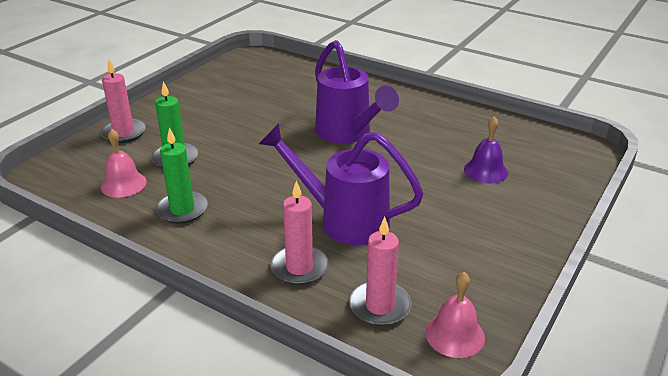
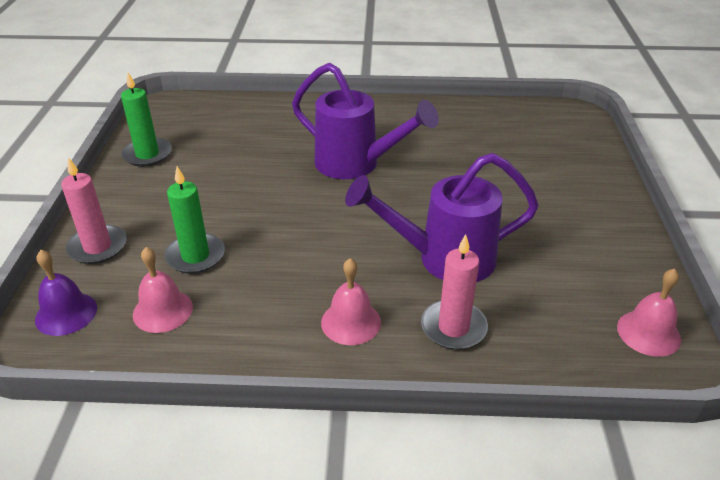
camera: 30 degrees left, 5 degrees up
(182, 210) = (266, 314): green candle -> green candle (147, 154)
(231, 236) = (351, 322): none -> pink bell
(379, 306) = (563, 334): pink candle -> none
(485, 171) = (517, 161): purple bell -> purple bell (66, 313)

